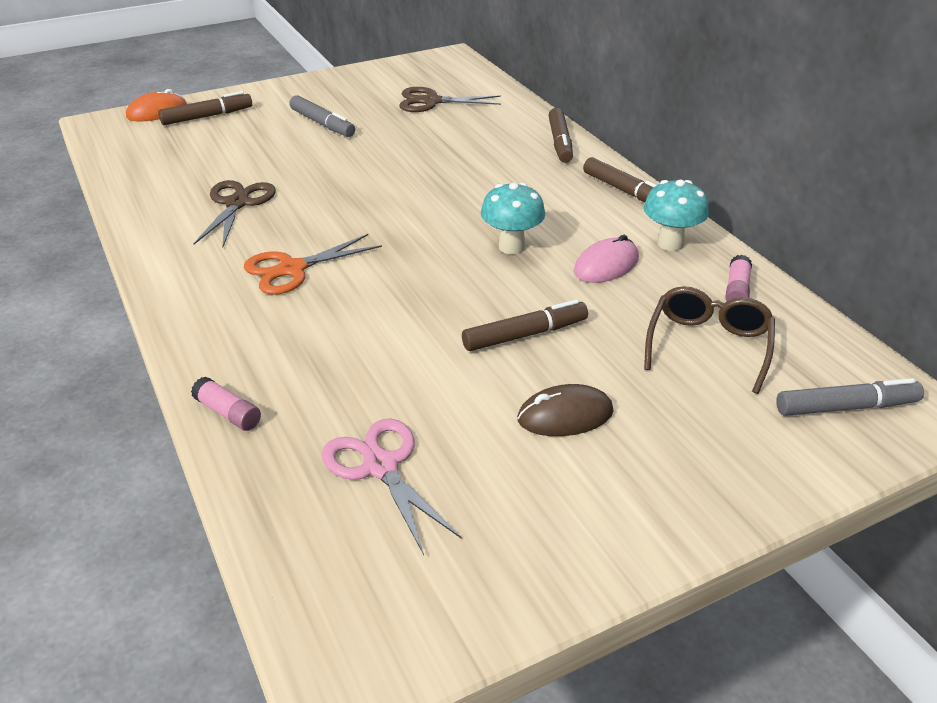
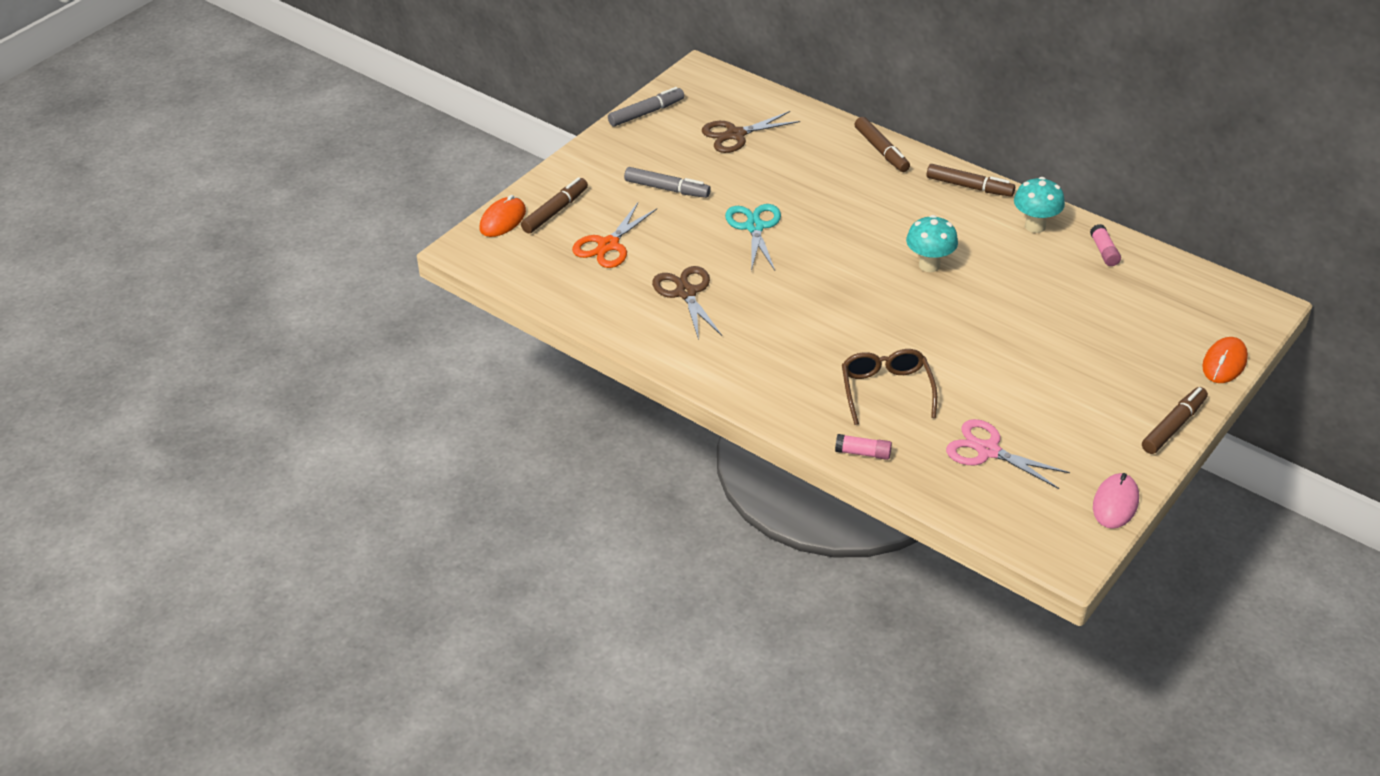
camera: 25 degrees left, 5 degrees up
(292, 269) = (792, 336): orange scissors -> orange scissors (608, 245)
(367, 170) = (754, 227): none -> turquoise scissors
(525, 334) = (997, 333): brown marker -> brown marker (1173, 426)
(565, 415) = (1066, 380): brown mouse -> none
(606, 265) = (1006, 259): pink mouse -> pink mouse (1115, 503)
(708, 346) = (1115, 302): brown glasses -> brown glasses (886, 391)
(816, 468) = (1224, 363): none -> orange mouse
(846, 407) = (1218, 317): grey marker -> grey marker (646, 113)

